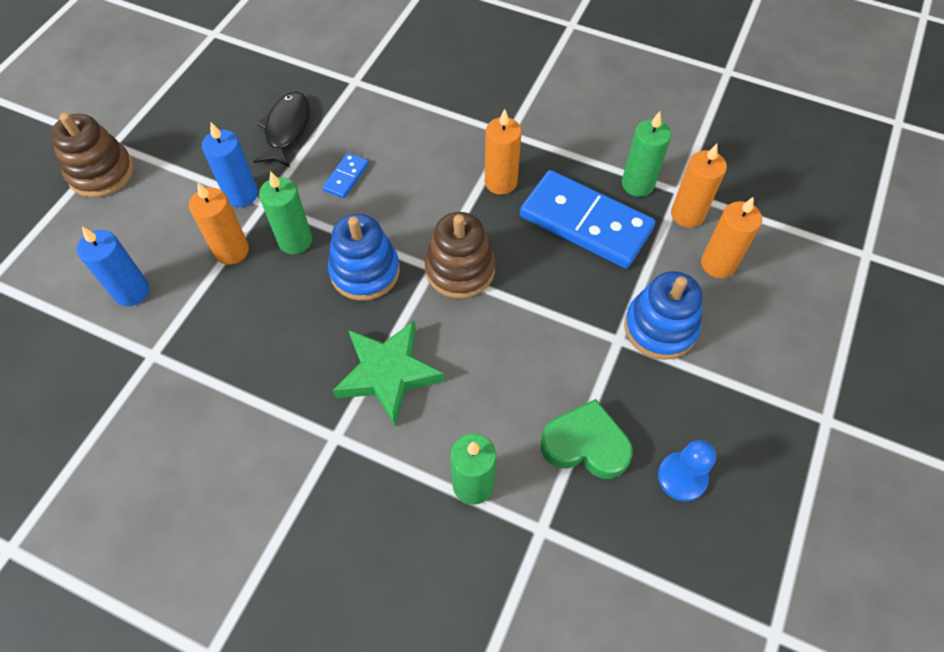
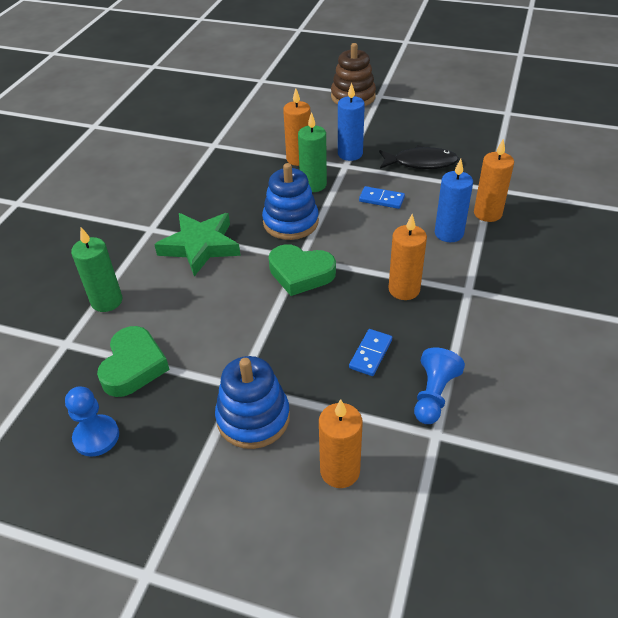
camera: 85 degrees right, 15 degrees down
(131, 291) = (260, 127): blue candle -> blue candle (449, 233)
(460, 269) = (301, 273): brown stacking toy -> green heart
(585, 223) = (370, 354): blue domino -> blue domino, size x0.43
(637, 184) = (433, 395): green candle -> blue pawn
(687, 214) = (403, 441): orange candle -> orange candle (487, 213)

